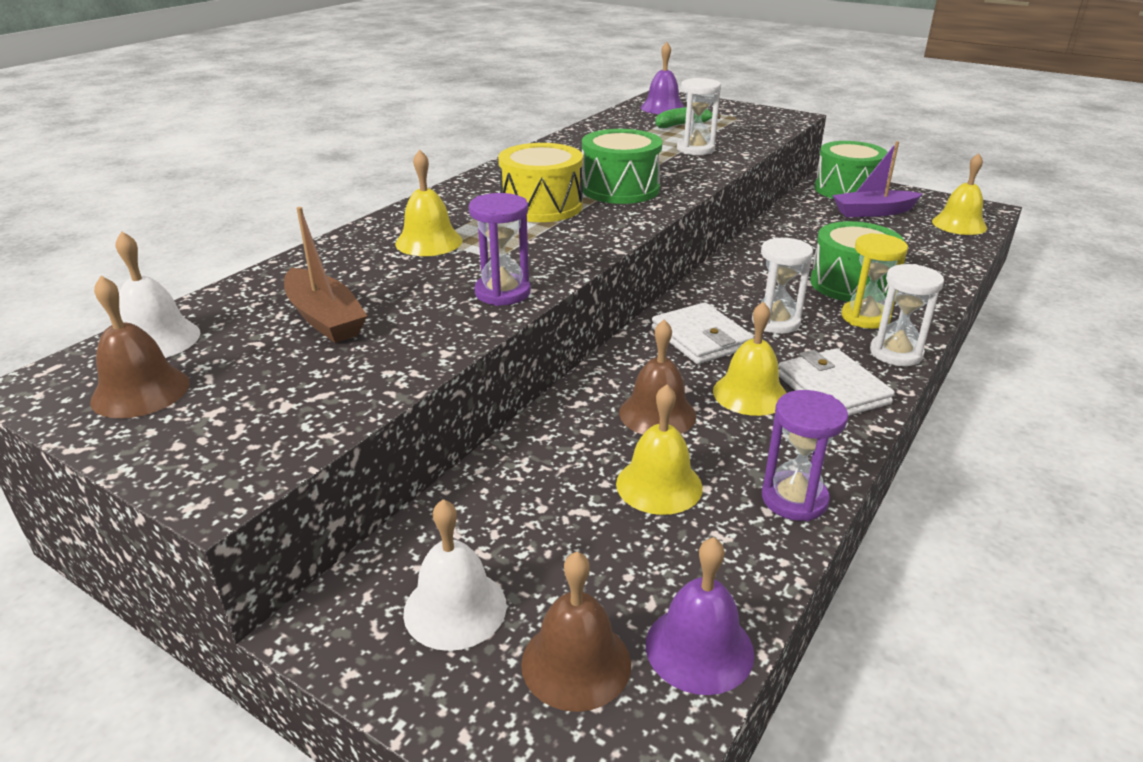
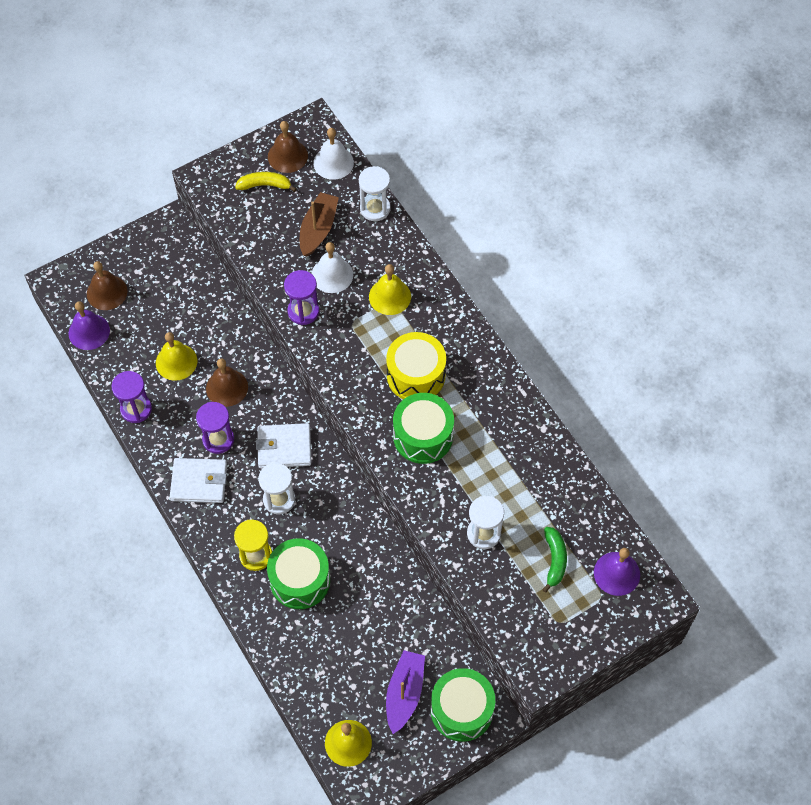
camera: 115 degrees right, 30 degrees up
(229, 397) = (265, 185): none -> yellow banana
(325, 318) = (318, 229): brown boat -> brown boat turned 120 degrees clockwise
(455, 608) = (153, 265): white bell -> white bell (332, 275)
(750, 394) = (218, 439): yellow bell -> purple hourglass
(896, 353) = (211, 541): white hourglass -> white hourglass (375, 209)

